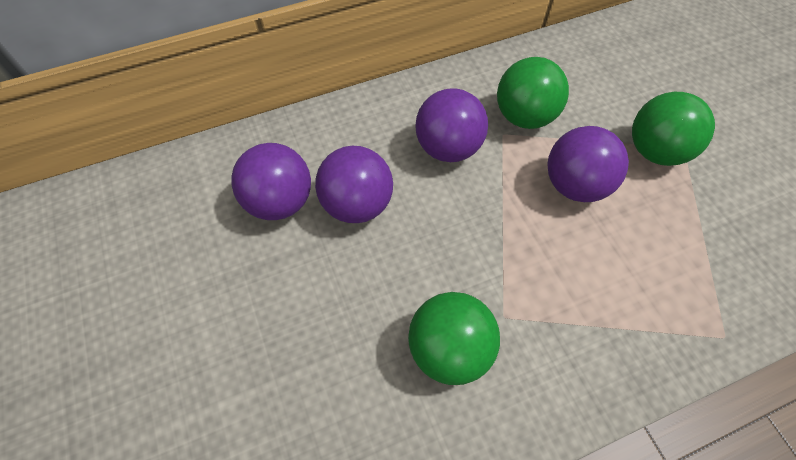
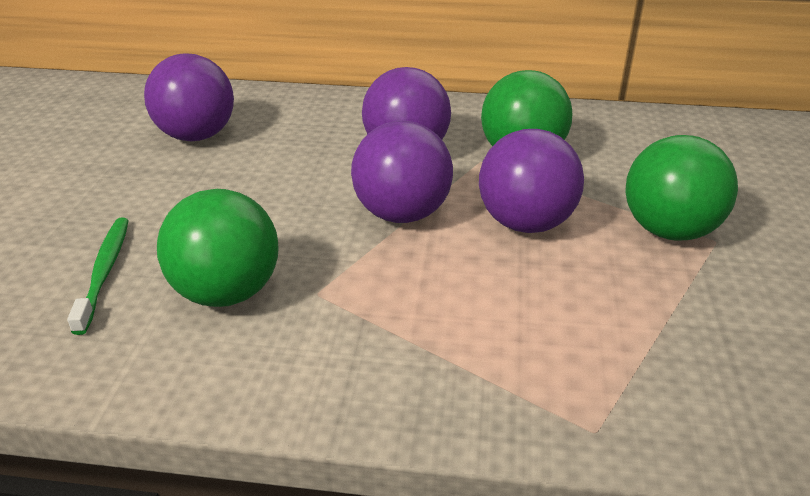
camera: 30 degrees right, 25 degrees down
(349, 377) = (105, 271): none -> green toothbrush
(357, 204) = (265, 160): purple ball -> purple ball (402, 214)

